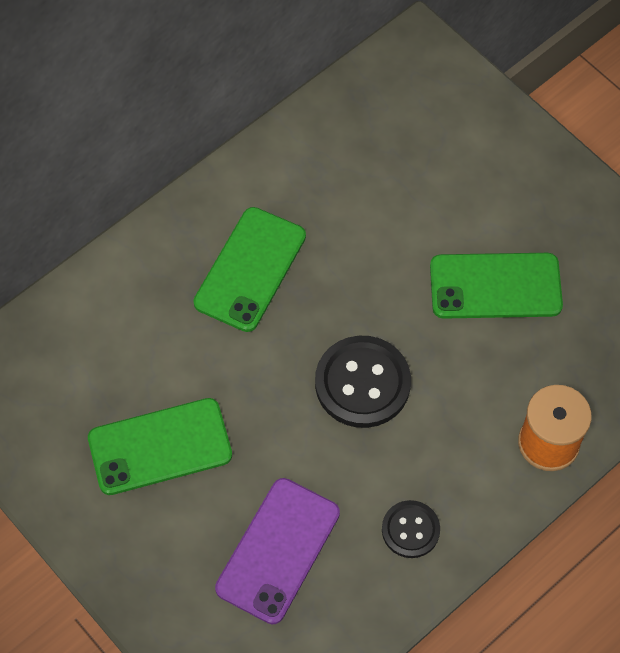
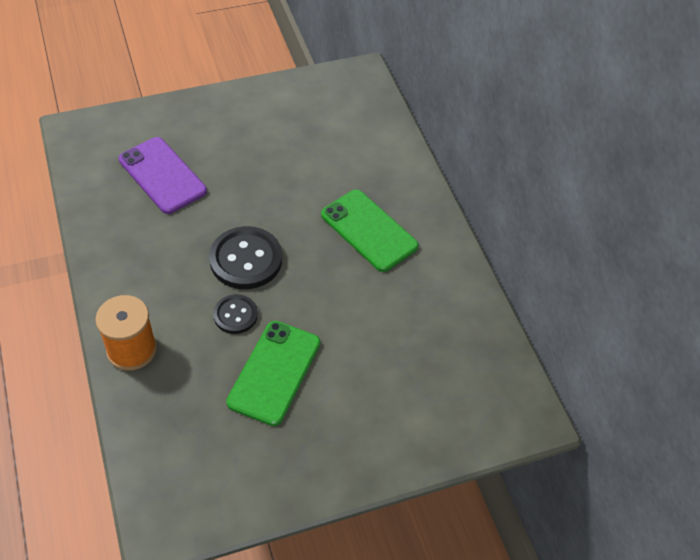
camera: 110 degrees right, 10 degrees down
(160, 447) = (266, 144): green phone -> none
(410, 530) = (127, 244): black button -> black button (235, 315)

